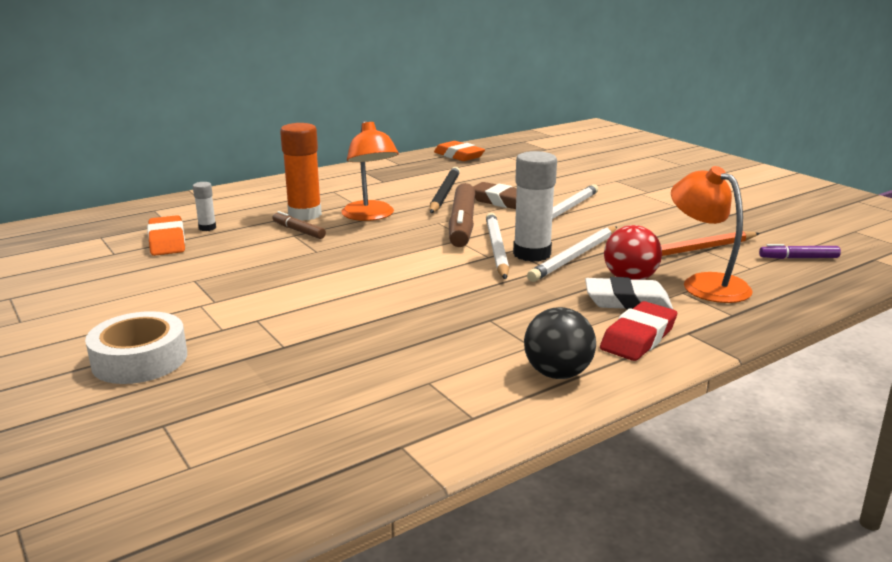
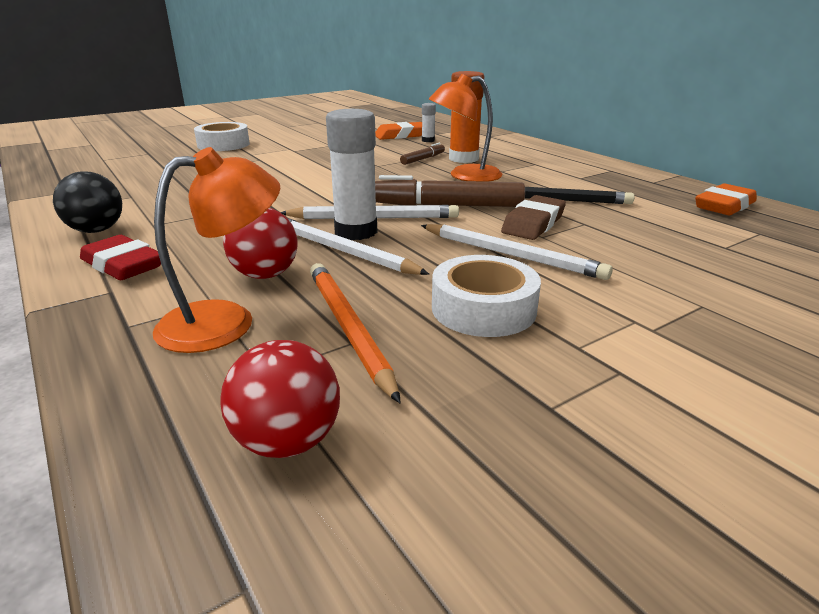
camera: 90 degrees right, 5 degrees up
(627, 301) = (207, 268): white eraser -> none
(646, 220) = (483, 309): none -> white tape
(798, 258) = (287, 441): purple marker -> red ball

